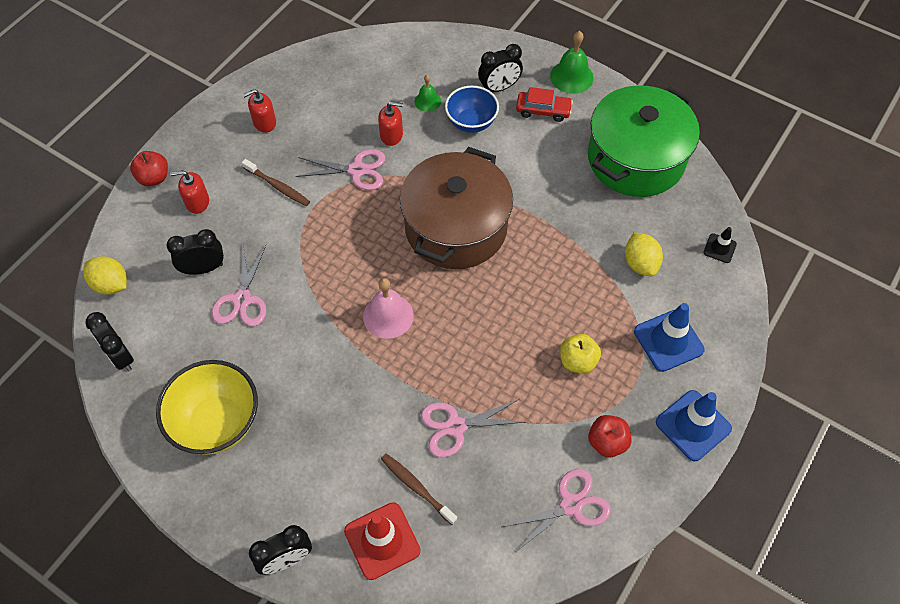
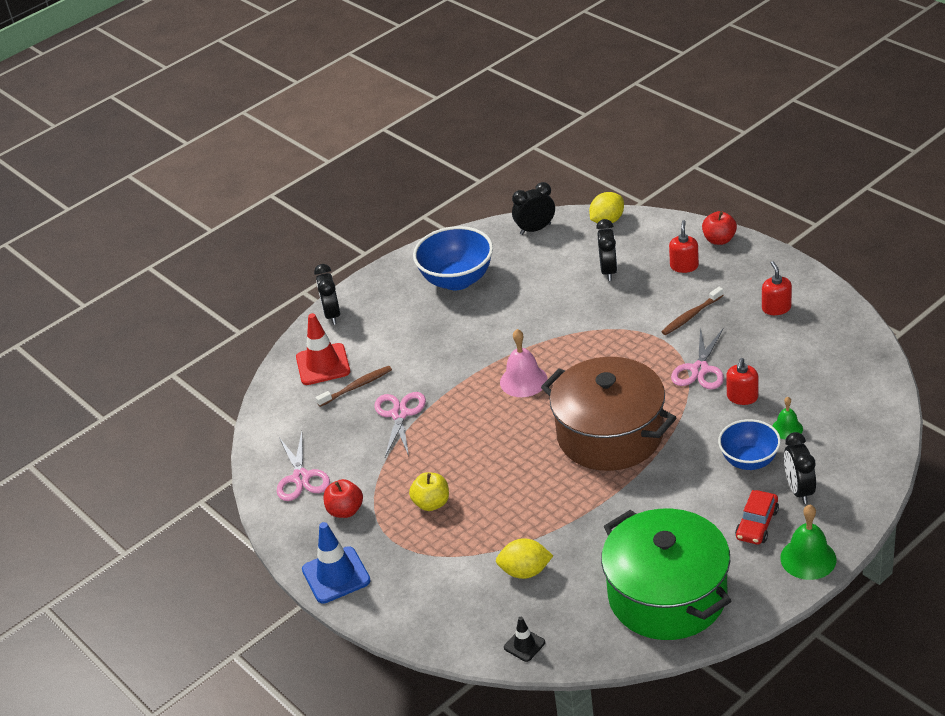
camera: 110 degrees right, 20 degrees down
(217, 423) = (457, 280): yellow bowl -> blue bowl
(242, 300) = (569, 293): pink scissors -> none
(668, 340) = (429, 576): blue traffic cone -> none

